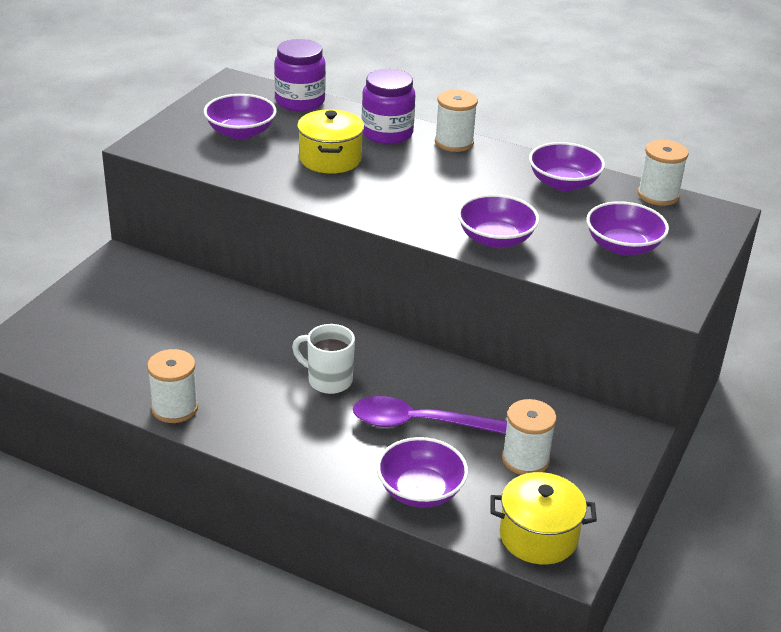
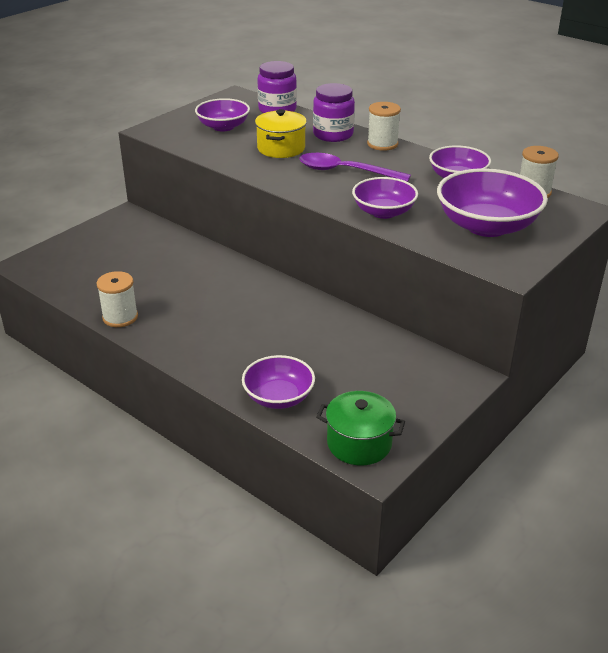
camera: 15 degrees right, 0 degrees up
(328, 380) = (241, 311): white mug -> none
(420, 423) = (299, 349): purple spoon -> purple spoon (345, 171)
(525, 459) = (372, 385): white spool -> none
(538, 536) = (359, 443): yellow pot -> green pot
(623, 246) = (487, 226): purple bowl -> purple bowl, size x1.60

